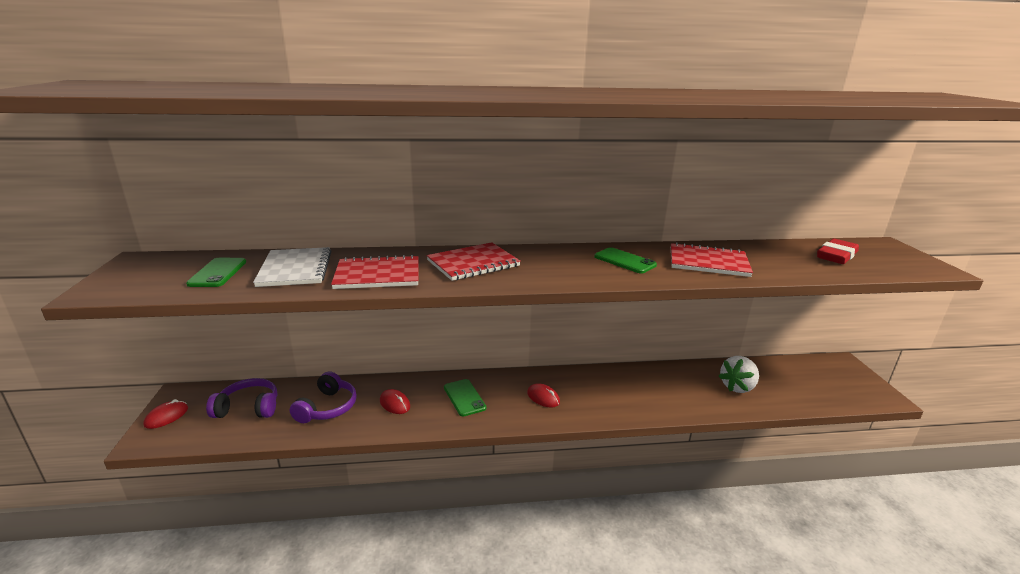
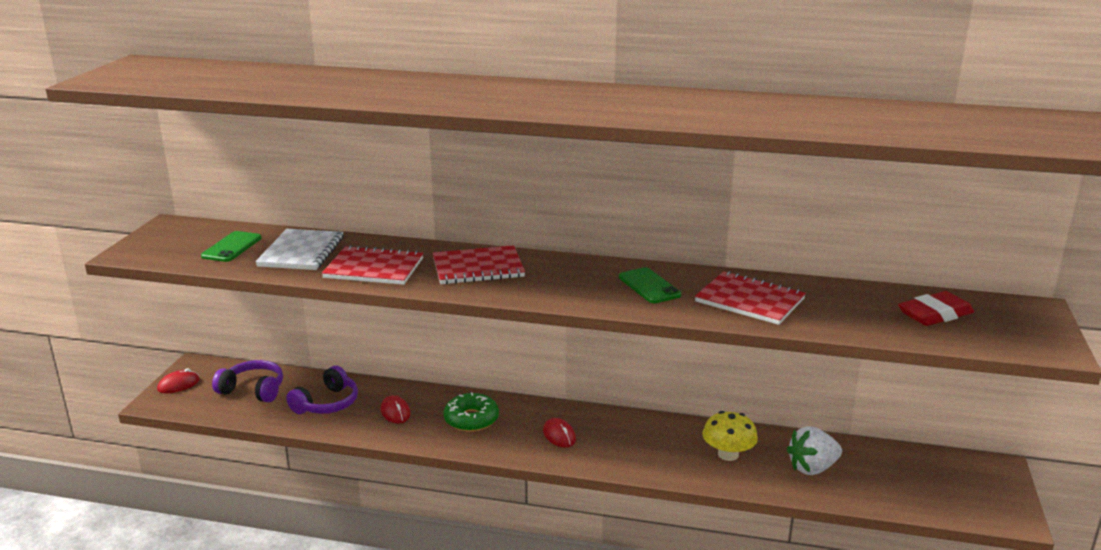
camera: 20 degrees right, 0 degrees up
(464, 397) = (471, 419): green phone -> green donut
(675, 388) = (728, 454): none -> yellow mushroom

